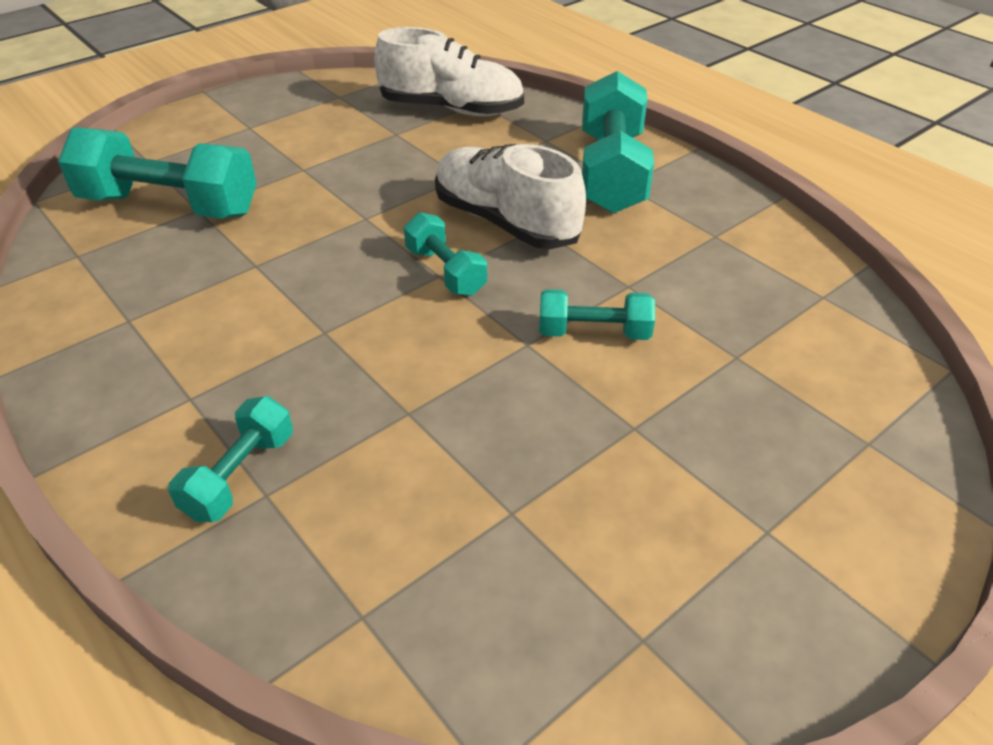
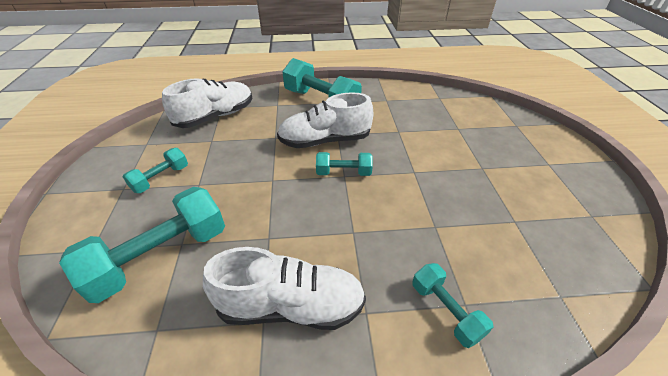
camera: 55 degrees left, 0 degrees up
(161, 331) = (291, 305): none -> white shoe
(593, 333) = (421, 152): turquoise dumbbell -> turquoise dumbbell (161, 179)

